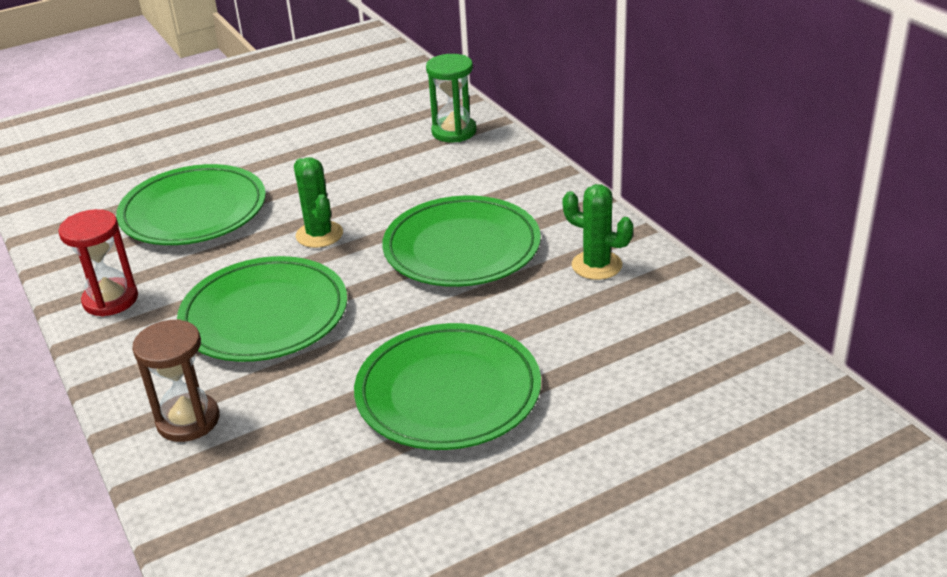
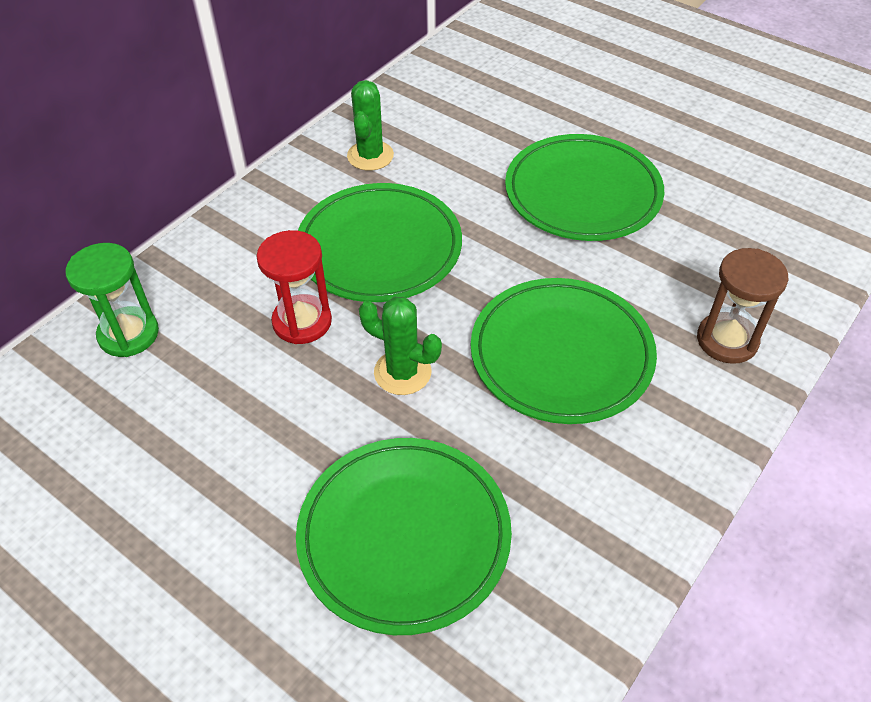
camera: 115 degrees left, 15 degrees up
(110, 300) = (618, 518): red hourglass -> red hourglass (302, 322)
(319, 235) = (402, 372): green cactus -> green cactus turned 75 degrees clockwise

